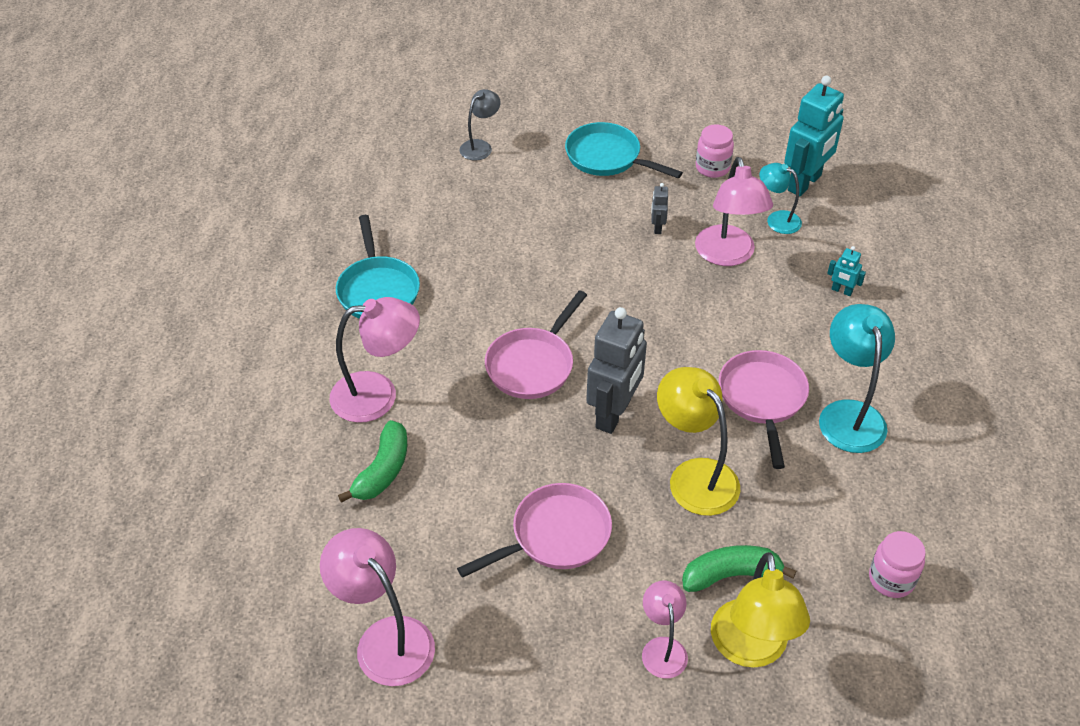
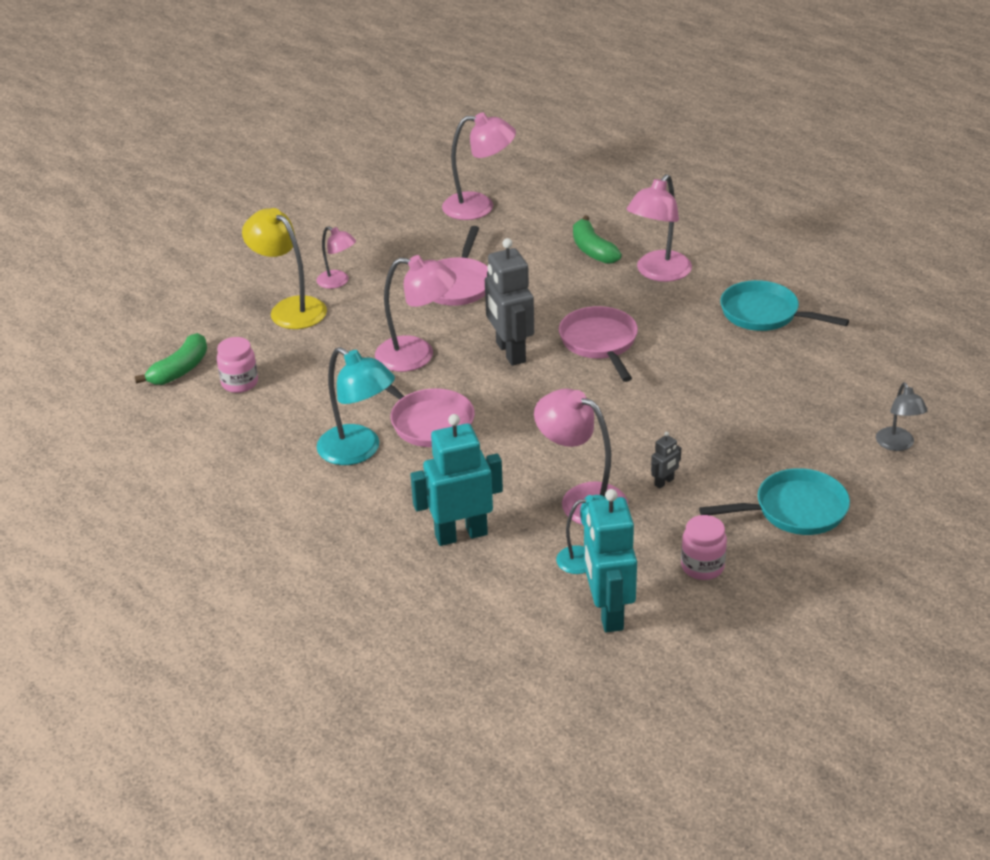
camera: 135 degrees right, 10 degrees down
(657, 227) = (664, 482): grey robot -> grey robot turned 90 degrees clockwise
(694, 476) = (417, 356): yellow lamp -> pink lamp
(730, 575) = (337, 328): green banana -> green banana (180, 370)
(841, 291) = (461, 534): turquoise robot -> turquoise robot, size x2.29

